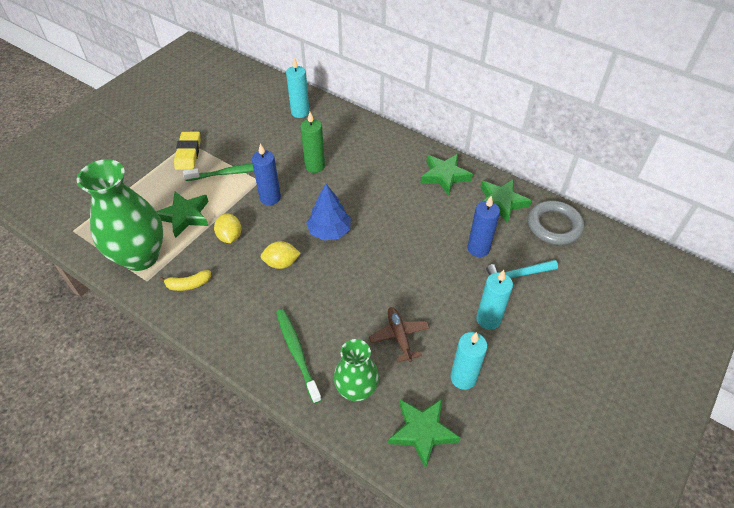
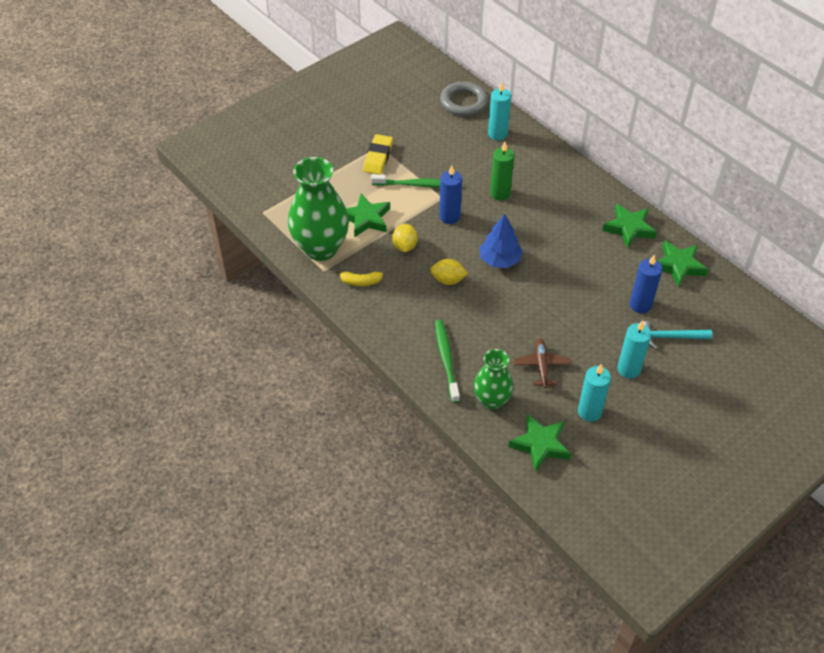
camera: 15 degrees right, 0 degrees up
(554, 226) = (725, 299): grey ring -> grey ring (463, 102)

